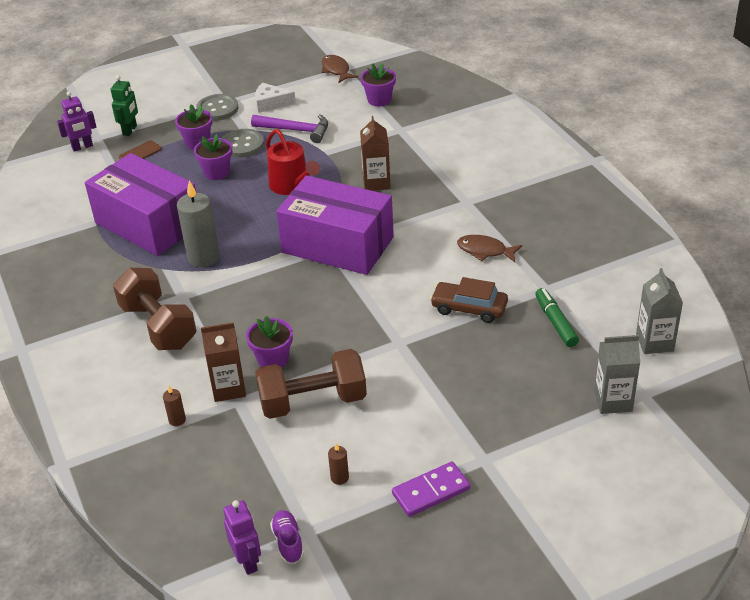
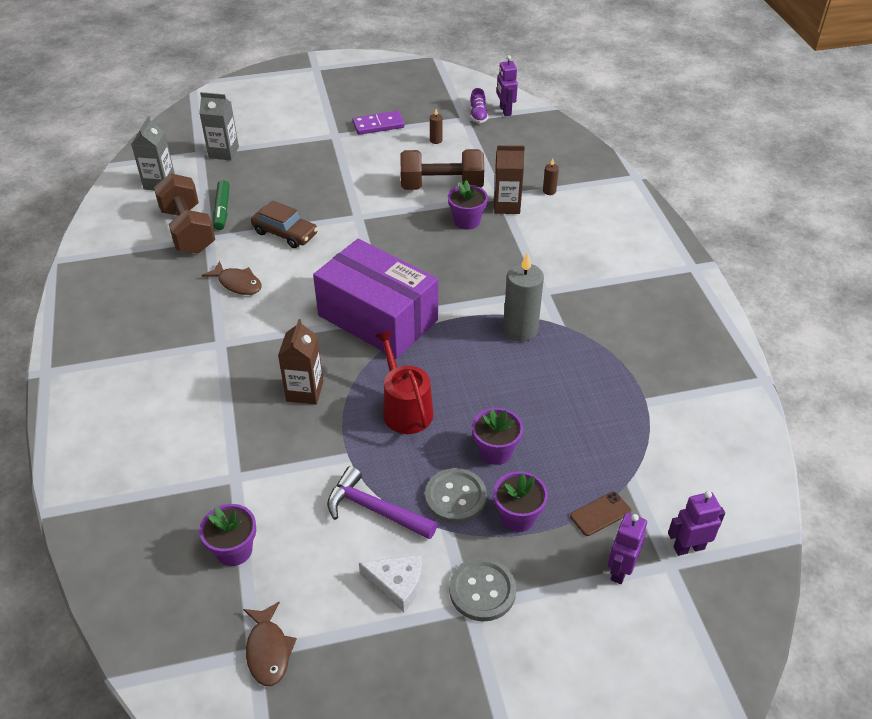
camera: 170 degrees left, 5 degrees up
(130, 130) = (620, 570): green robot -> purple robot
(148, 223) = (582, 387): purple box -> none
(158, 326) = (566, 266): brown dumbbell -> brown dumbbell (188, 230)

